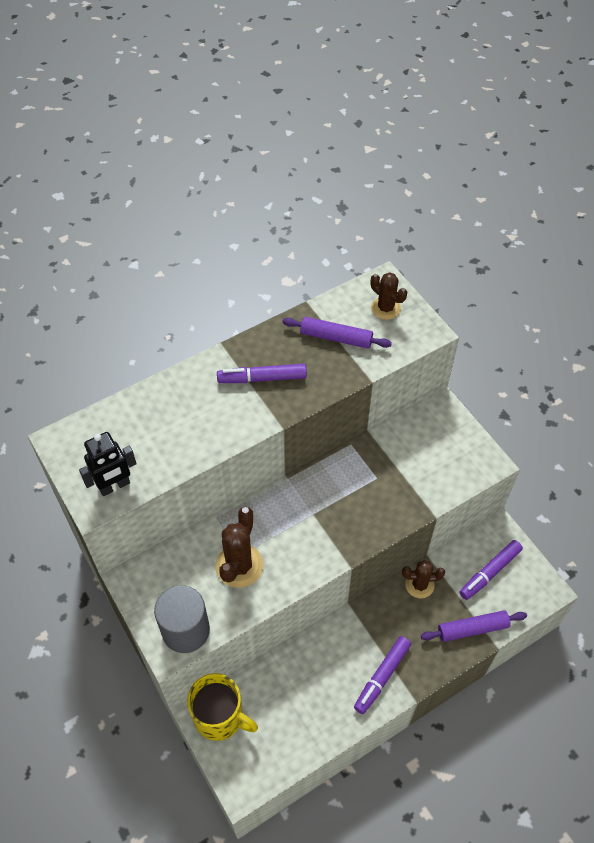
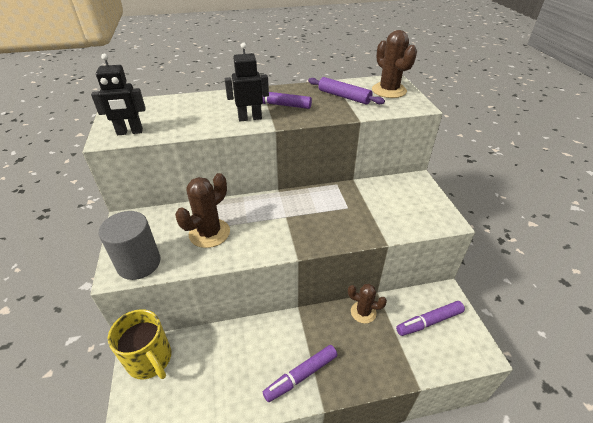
camera: 20 degrees right, 15 degrees down
(242, 416) = (250, 118): none -> black robot
(385, 308) = (389, 90): brown cactus -> brown cactus, size x1.51
(472, 629) = (400, 363): purple rolling pin -> none

